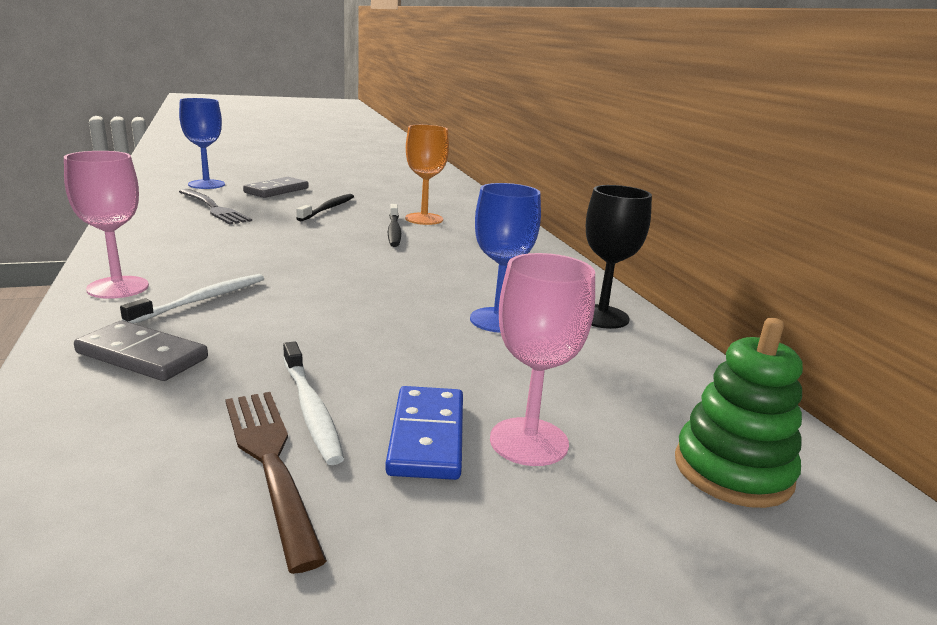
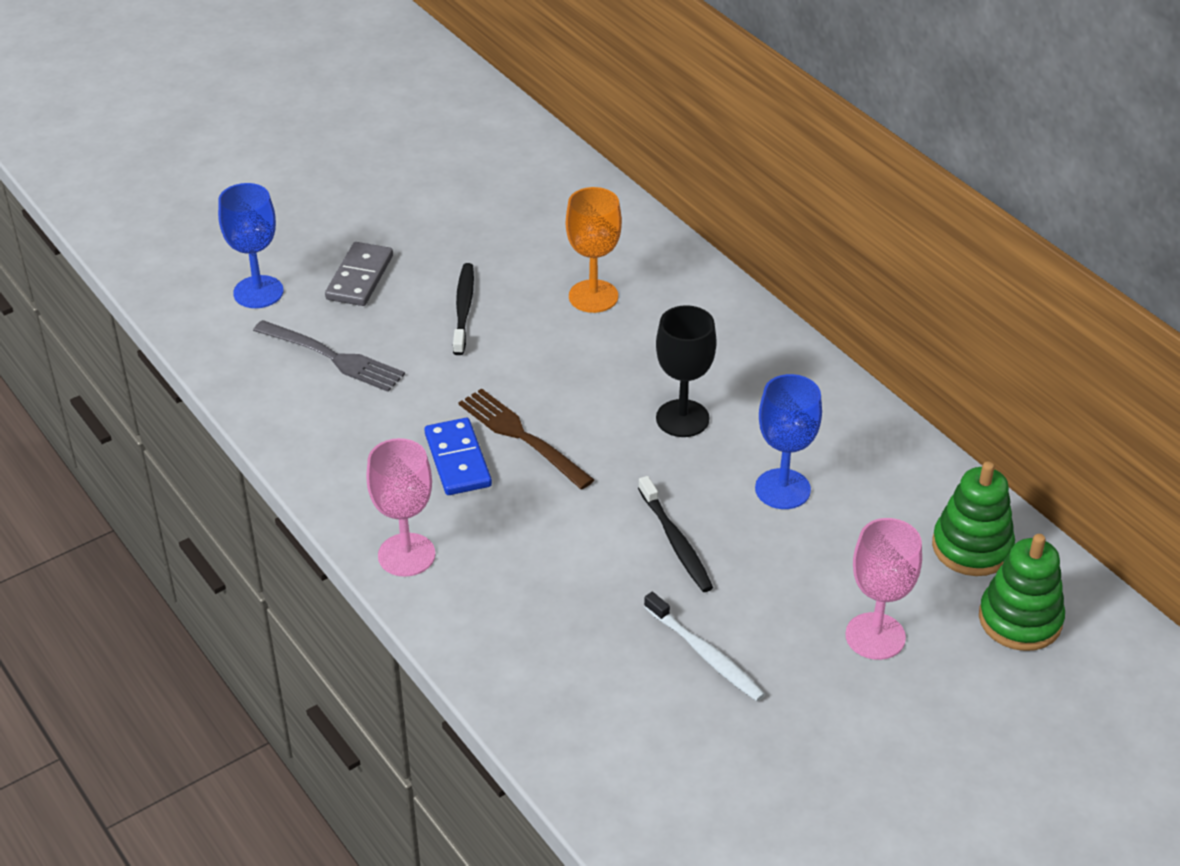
camera: 15 degrees left, 20 degrees up
(142, 356) = (528, 639): grey domino -> none
(203, 300) = (501, 547): white toothbrush -> none
(270, 462) = (717, 711): brown fork -> brown fork (522, 437)
(394, 231) = (580, 342): black toothbrush -> black toothbrush (676, 542)
(426, 436) = (803, 654): blue domino -> blue domino (457, 460)
(601, 317) = (873, 450): black goblet -> black goblet (682, 418)
(684, 396) = (972, 547): none -> green stacking toy

